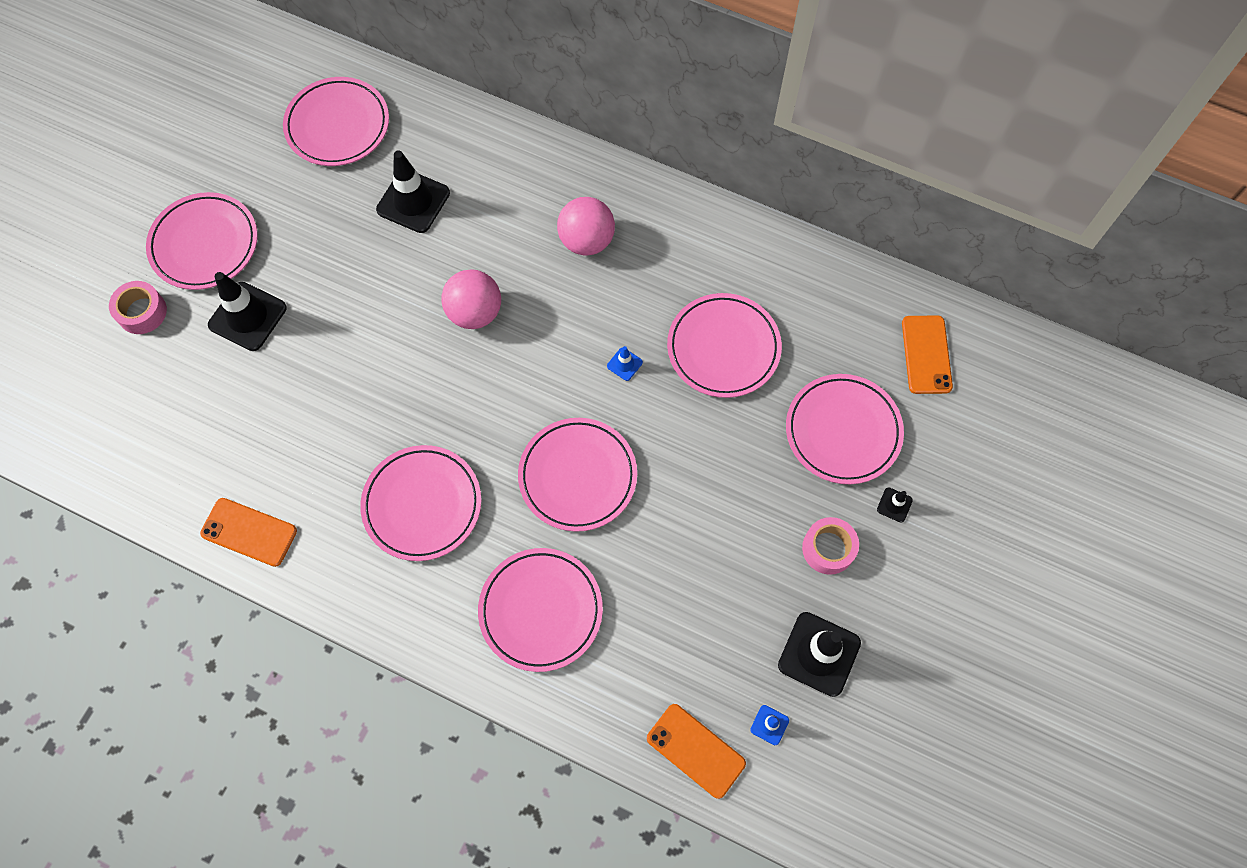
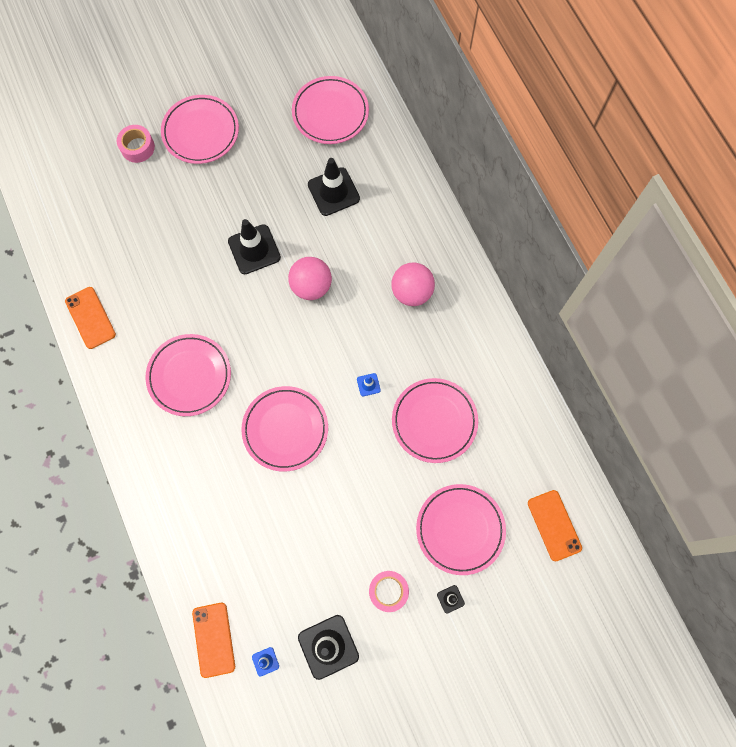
camera: 40 degrees right, 5 degrees up
(247, 316) = (189, 192): black traffic cone -> black traffic cone (254, 249)
(541, 610) = (200, 489): pink plate -> none
(926, 354) = (554, 525): orange phone -> orange phone turned 60 degrees counterclockwise

